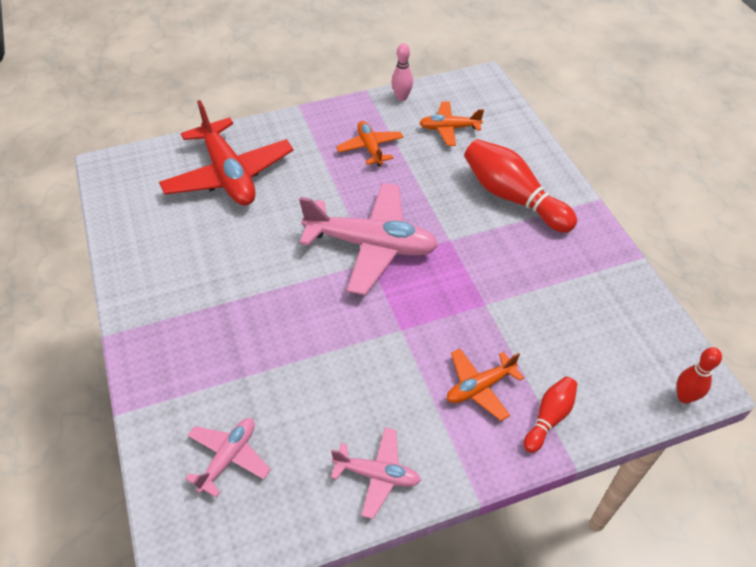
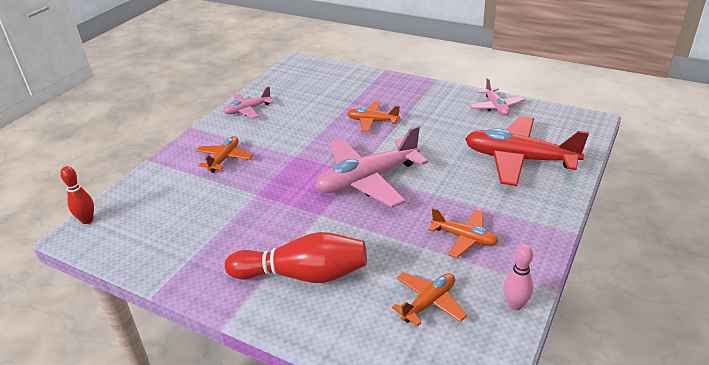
camera: 140 degrees right, 15 degrees down
(229, 458) = (320, 83): pink plane -> pink plane (496, 107)
(268, 320) = (372, 121): none -> orange plane
(549, 418) = (173, 168): red bowling pin -> none

